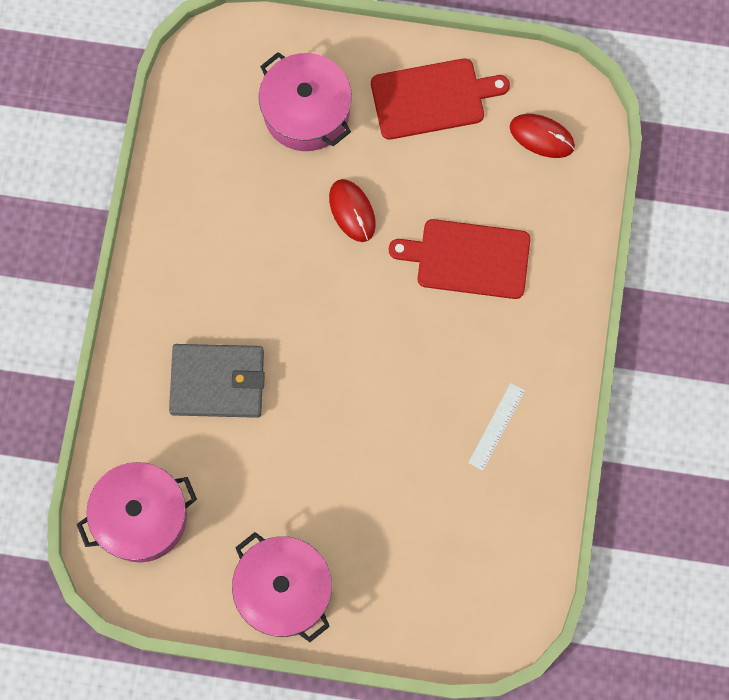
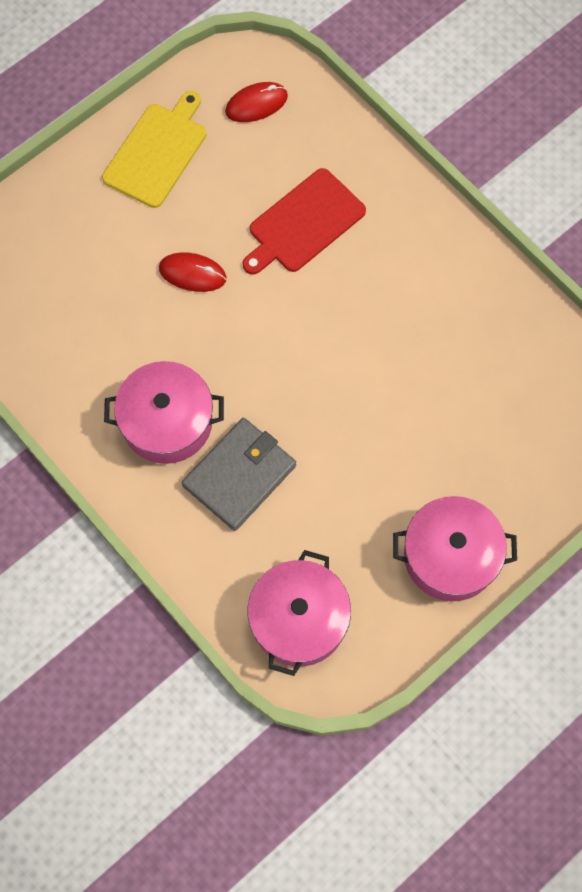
camera: 50 degrees left, 5 degrees down
(306, 112) = (84, 244): pink pot -> pink pot (167, 422)
(432, 98) = (157, 152): red cutting board -> yellow cutting board
(496, 426) = (450, 304): white ruler -> none

